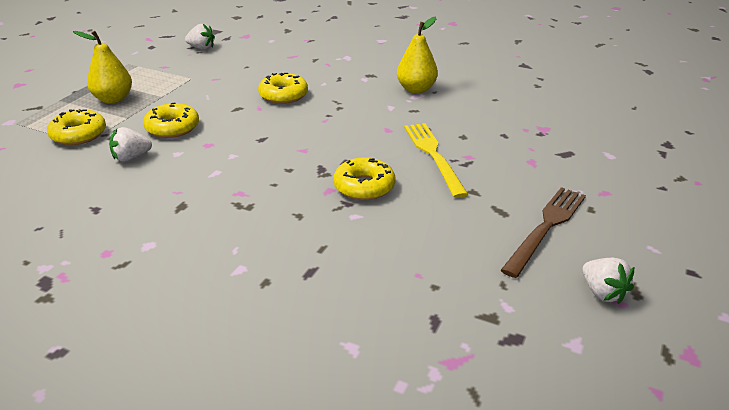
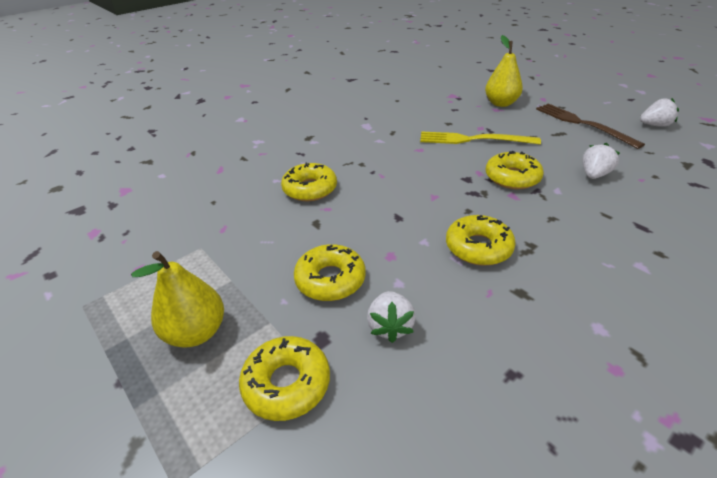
camera: 65 degrees left, 5 degrees up
(201, 48) = (117, 228): white strawberry -> white strawberry (594, 175)
(234, 180) = (478, 247): none -> yellow donut
(416, 89) = (355, 124): yellow pear -> yellow pear (500, 103)

